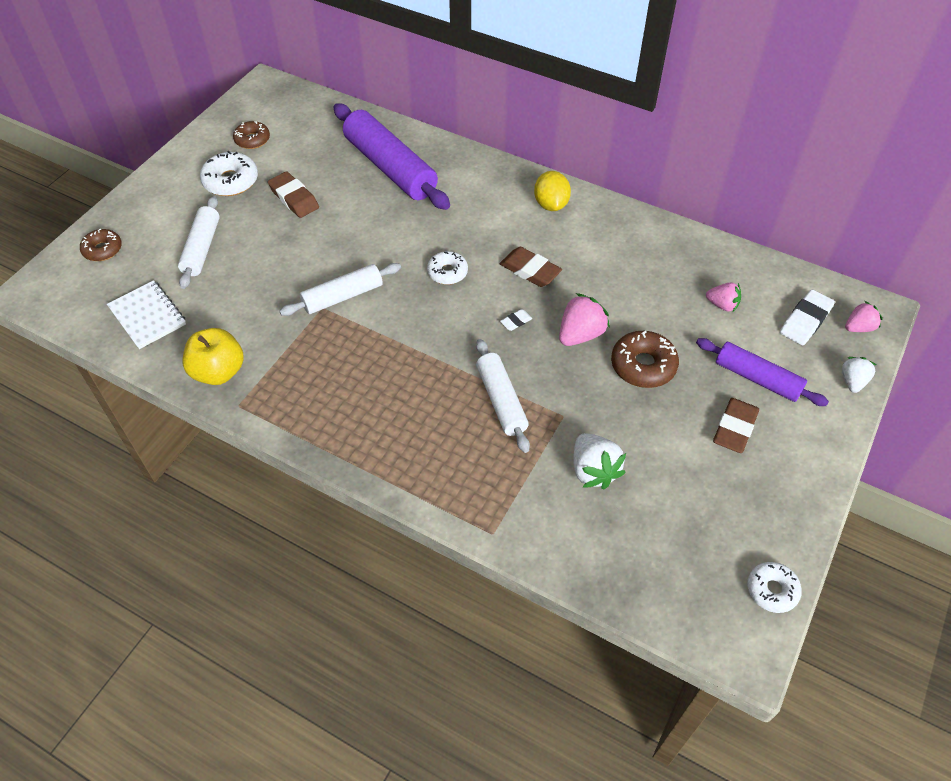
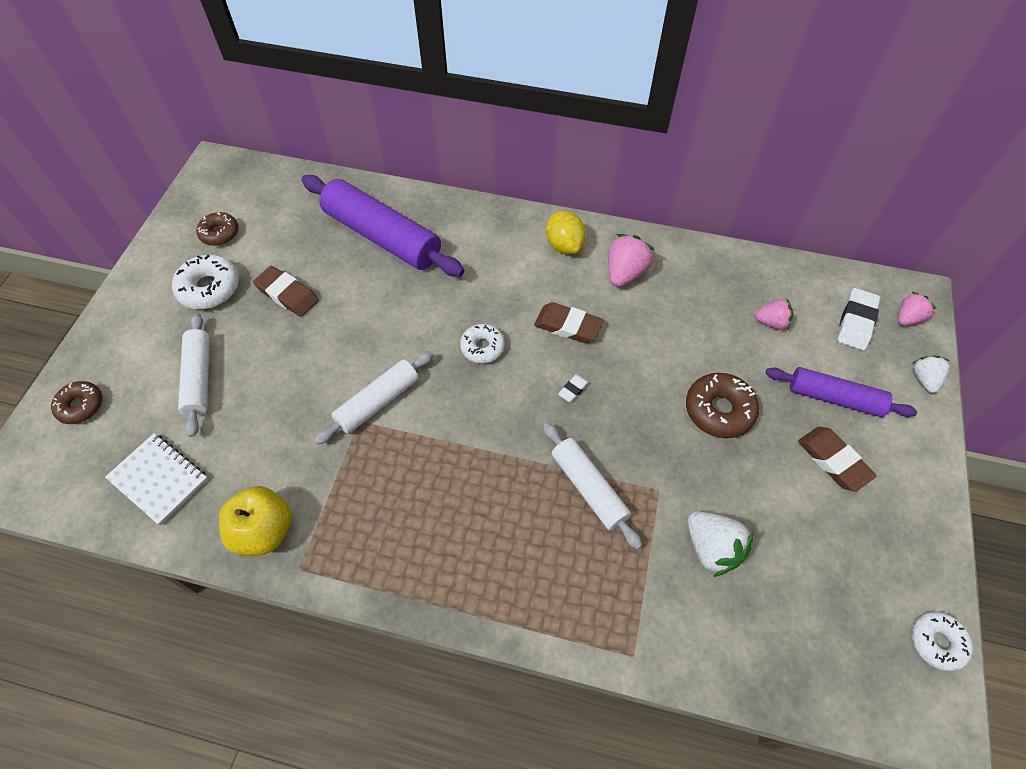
camera: 15 degrees left, 5 degrees up
(580, 334) = (644, 389): pink strawberry -> pink strawberry (625, 273)
(734, 428) = (833, 461): brown eraser -> brown eraser turned 45 degrees counterclockwise

